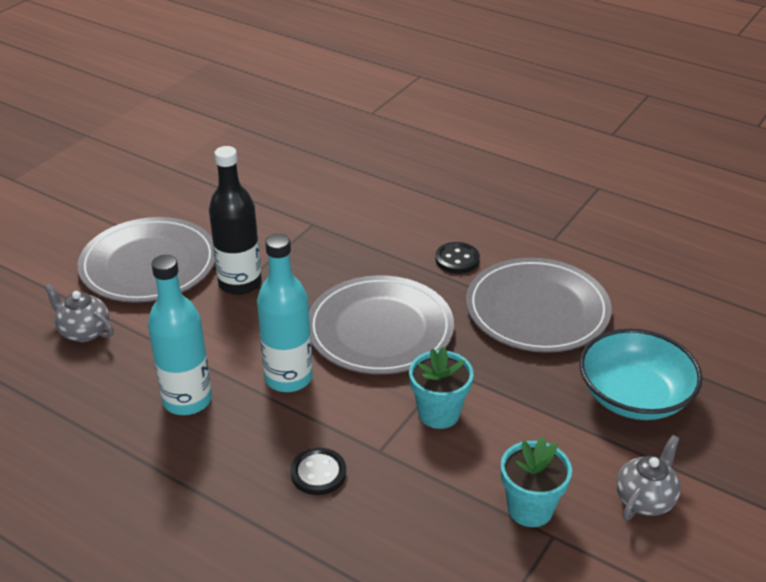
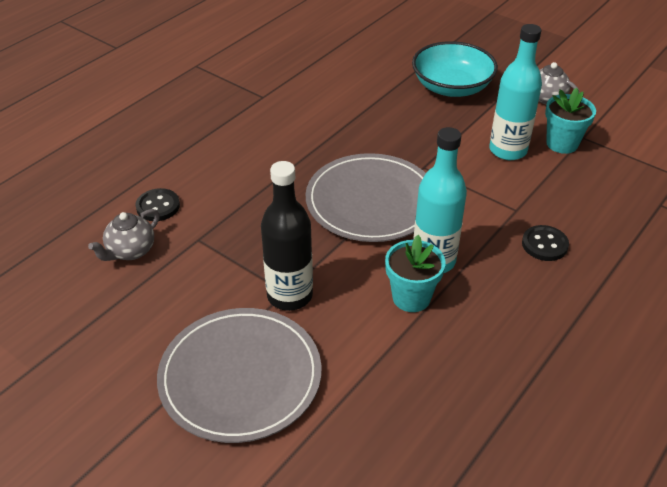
camera: 85 degrees left, 5 degrees up
(84, 332) = (356, 429): grey teapot -> grey teapot (130, 251)
(187, 400) = (464, 331): turquoise bottle -> turquoise bottle (508, 150)
(439, 413) = (473, 176): turquoise flower pot -> turquoise flower pot (411, 297)
(457, 259) = (280, 150): black button -> black button (158, 206)
(537, 309) = (354, 116): grey plate -> none

